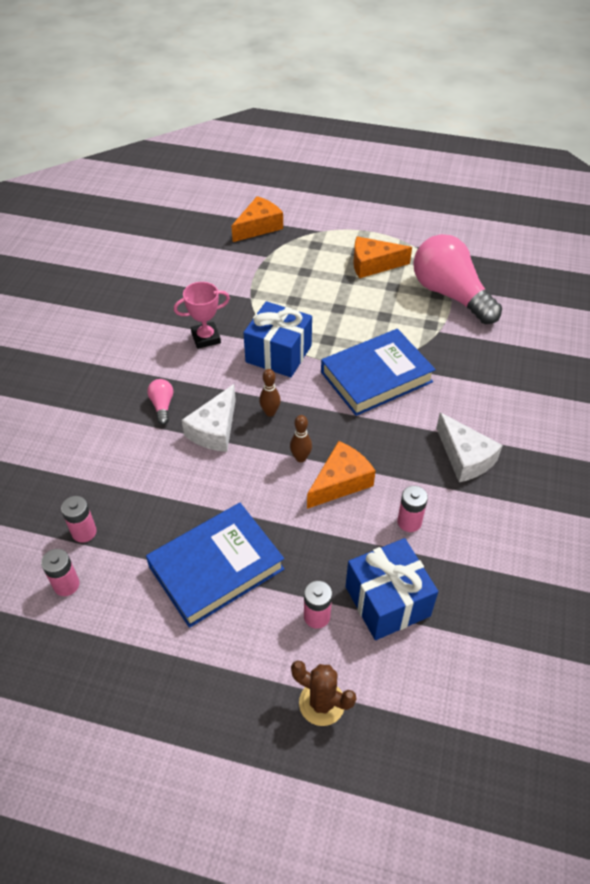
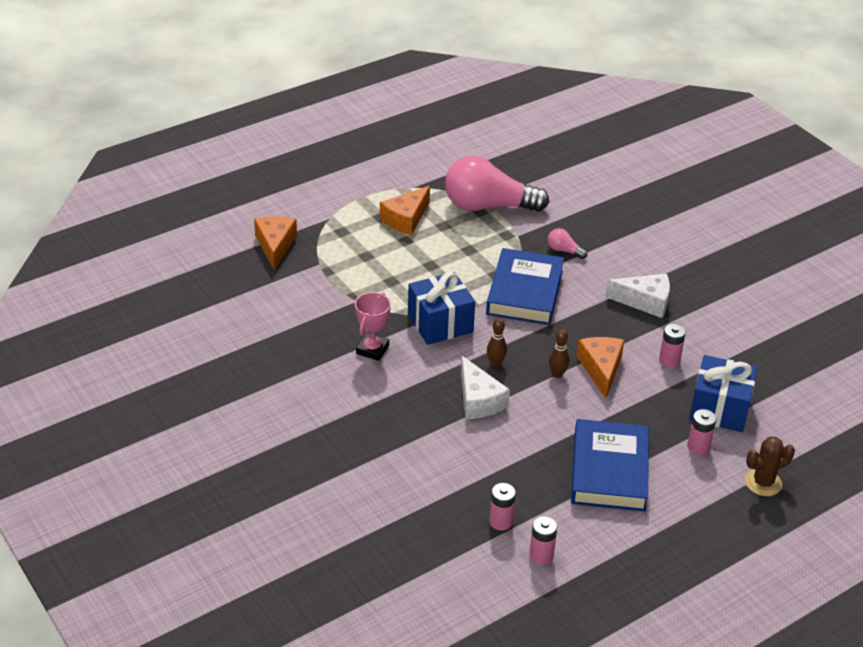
camera: 50 degrees left, 10 degrees down
(162, 406) = (419, 413): pink light bulb -> pink light bulb (564, 251)

